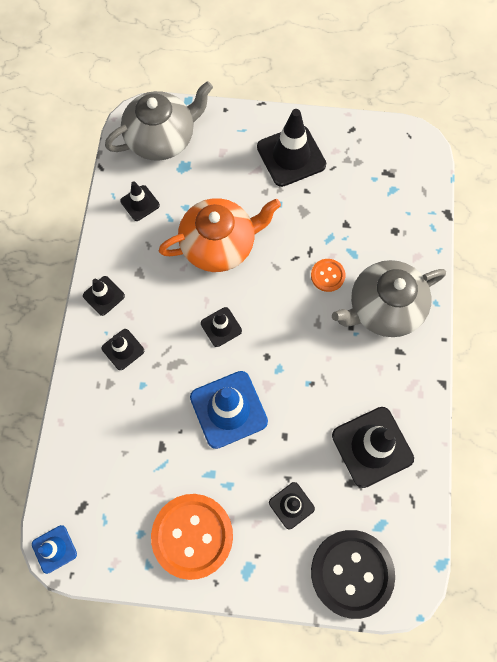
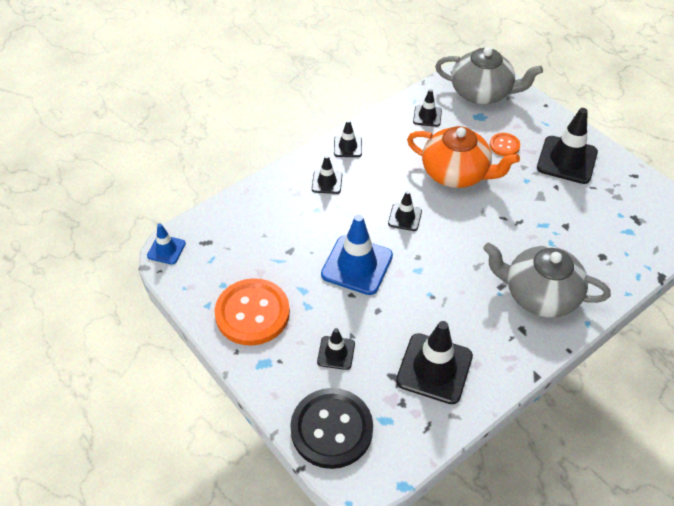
camera: 45 degrees right, 20 degrees down
(327, 275) = (516, 245): orange button -> orange button (504, 145)

